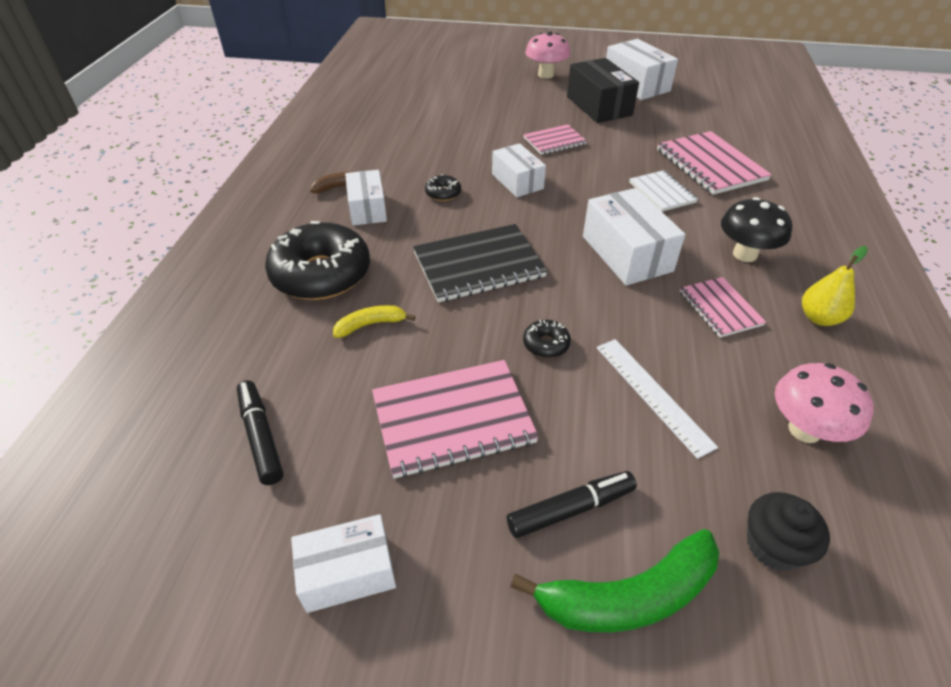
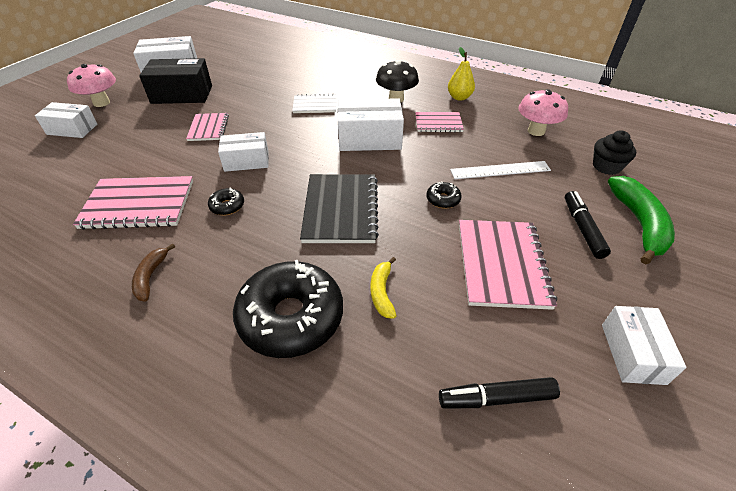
camera: 70 degrees left, 0 degrees up
(367, 209) = (209, 262): white box -> white box (72, 129)
(710, 165) = (300, 79): pink notebook -> pink notebook (138, 204)

